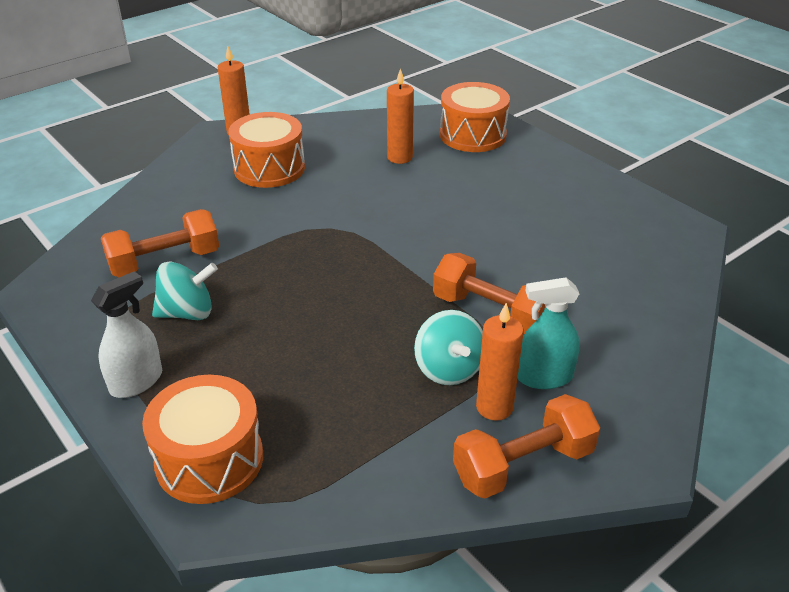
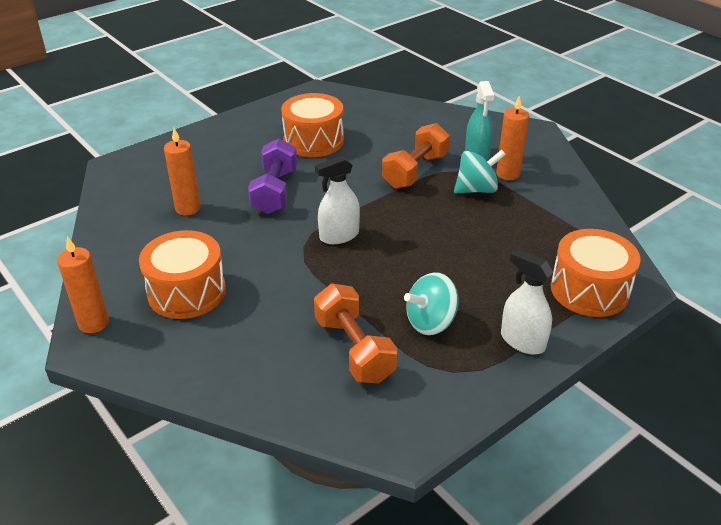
camera: 90 degrees left, 0 degrees up
(188, 313) = (431, 322): turquoise spinning top -> turquoise spinning top turned 105 degrees counterclockwise
(347, 250) = (339, 236): none -> white spray bottle
(433, 205) = (275, 191): none -> purple dumbbell
(472, 135) = (158, 168): orange drum -> orange drum (313, 141)
(523, 465) = (551, 167): orange dumbbell -> none

